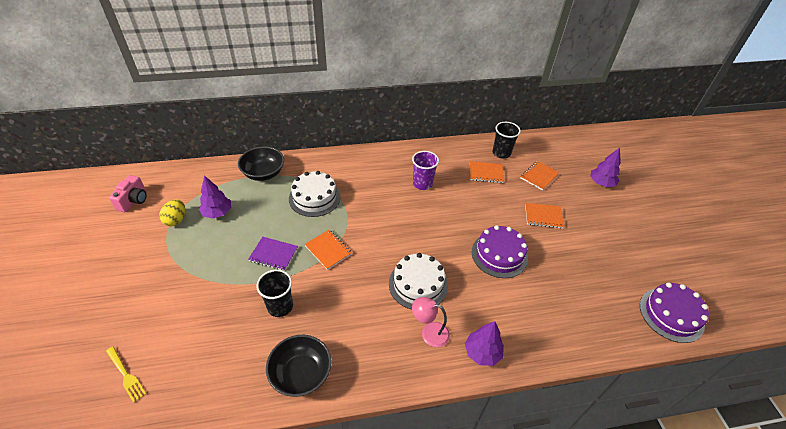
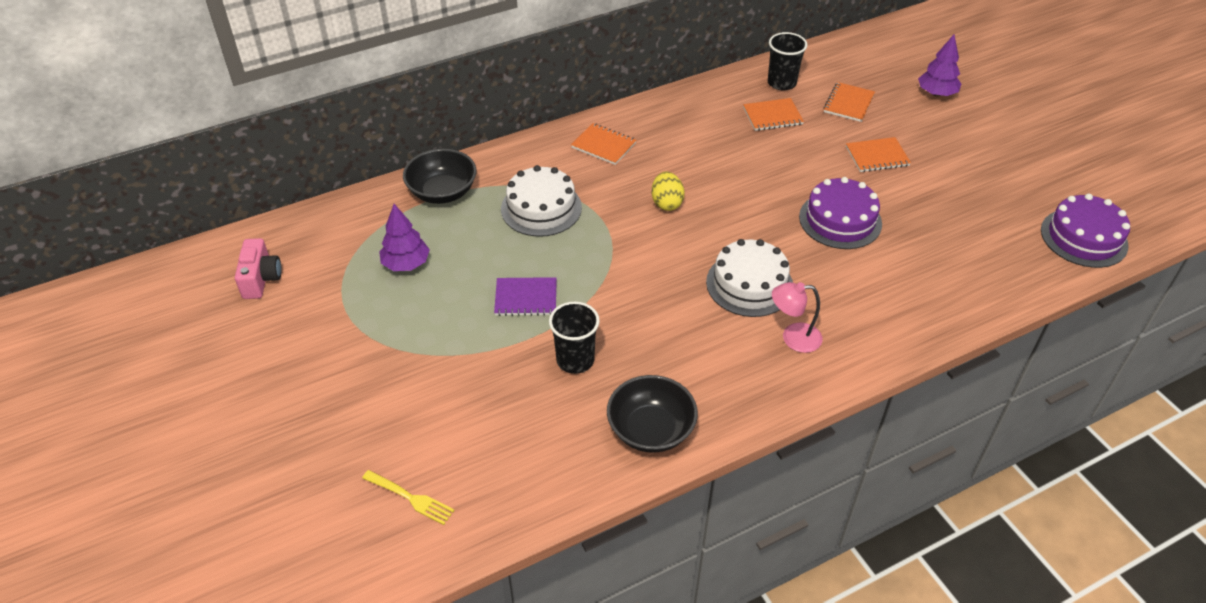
camera: 15 degrees left, 0 degrees up
(176, 220) = (348, 289): yellow egg -> yellow egg (666, 203)
(328, 250) = (601, 273): orange notebook -> orange notebook (603, 145)
(422, 184) = (689, 152): purple cup -> none
(482, 352) = (871, 342): purple tree -> none

